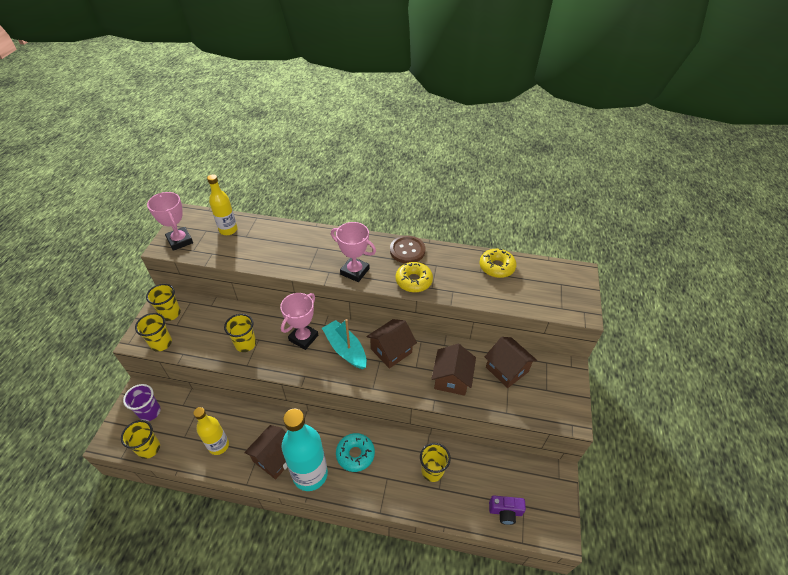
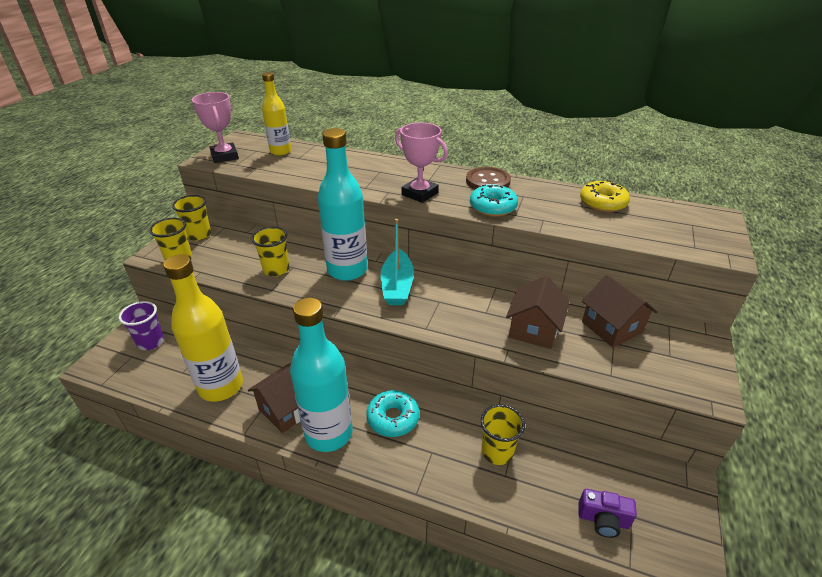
camera: 10 degrees right, 10 degrees down
(149, 448) = (137, 379): yellow cup -> none
(219, 445) = (221, 386): yellow bottle -> yellow bottle, size x1.65
(303, 338) = (347, 270): pink trophy -> turquoise bottle
(345, 349) = (397, 286): turquoise boat -> turquoise boat turned 150 degrees counterclockwise
(391, 351) = (455, 293): brown house -> none
(413, 281) = (493, 207): yellow donut -> turquoise donut

